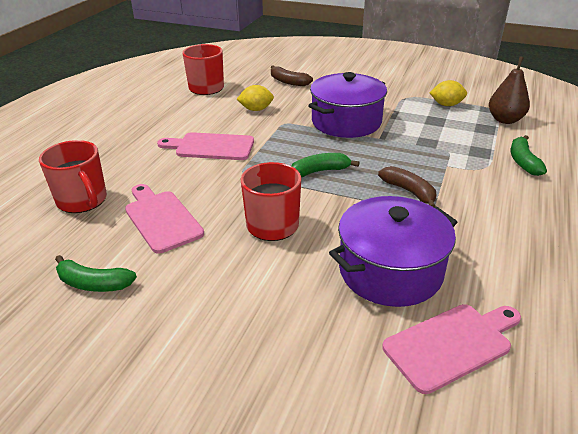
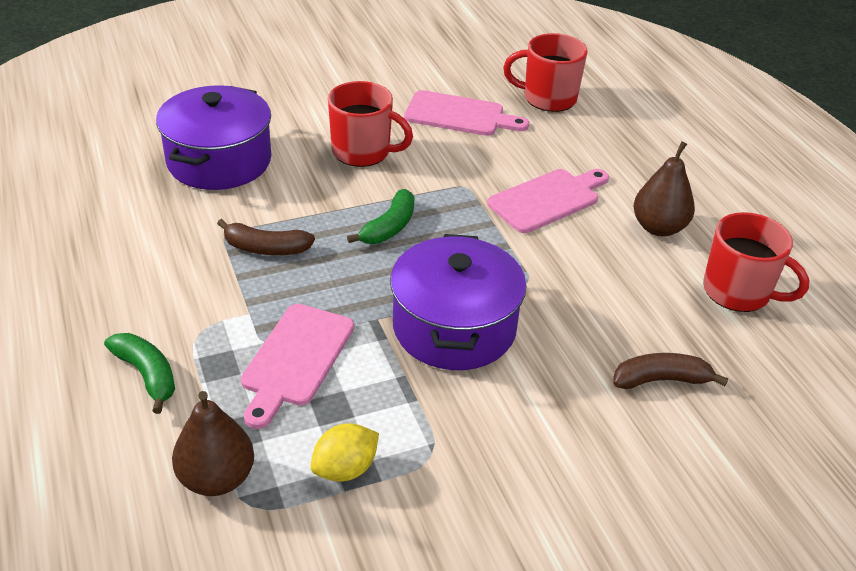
camera: 135 degrees right, 5 degrees up
(93, 283) = (426, 63): green banana -> none
(186, 115) = (658, 228): none -> brown pear
(256, 109) = (600, 285): yellow lemon -> none
(451, 344) = (136, 134): pink cutting board -> pink cutting board (296, 359)

